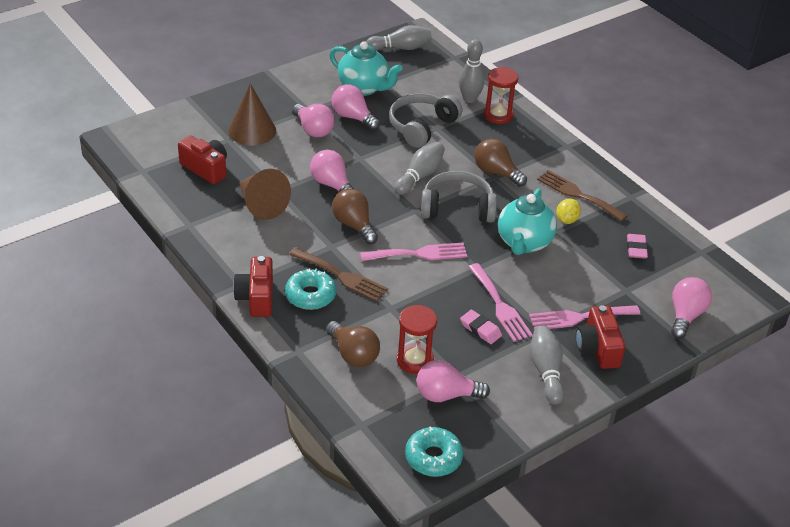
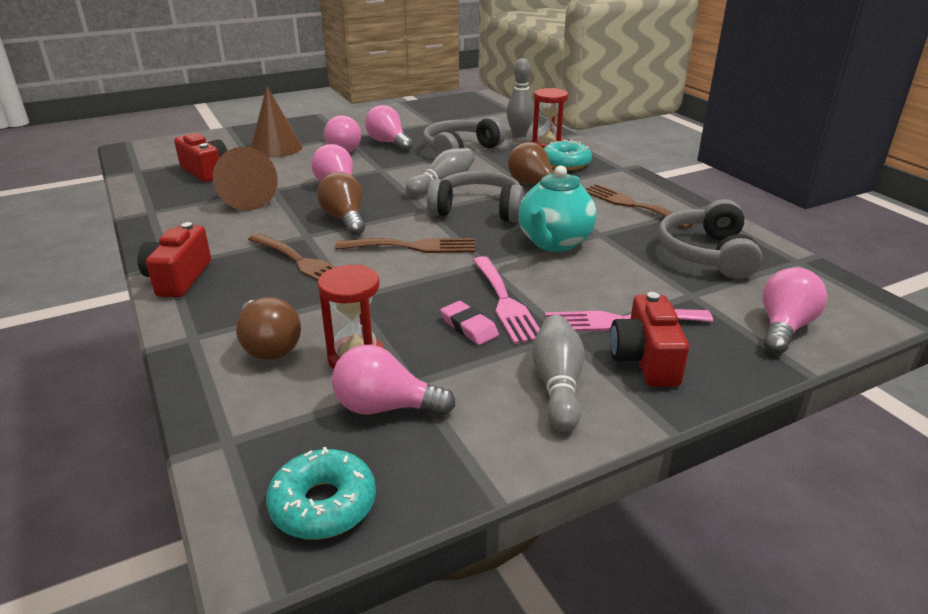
camera: 10 degrees right, 10 degrees down
(310, 295) = (250, 279): turquoise donut -> turquoise donut (565, 163)
(364, 88) = (410, 125): turquoise teapot -> none
(401, 48) = (459, 104): grey bowling pin -> none
(419, 254) = (413, 247): pink fork -> brown fork
(566, 220) = (614, 225): yellow lemon -> none
(636, 248) = (706, 254): pink eraser -> grey headphones

